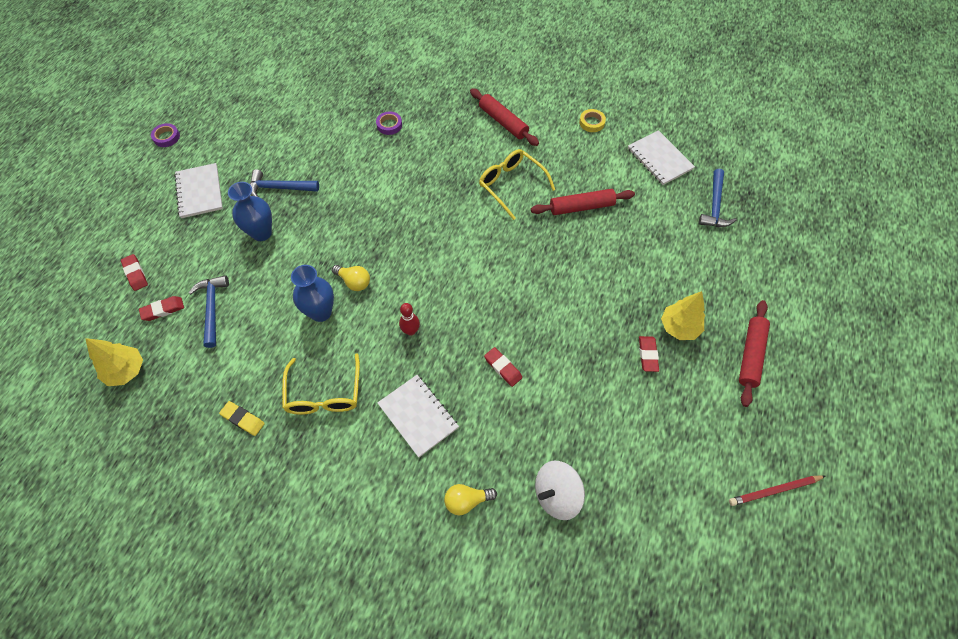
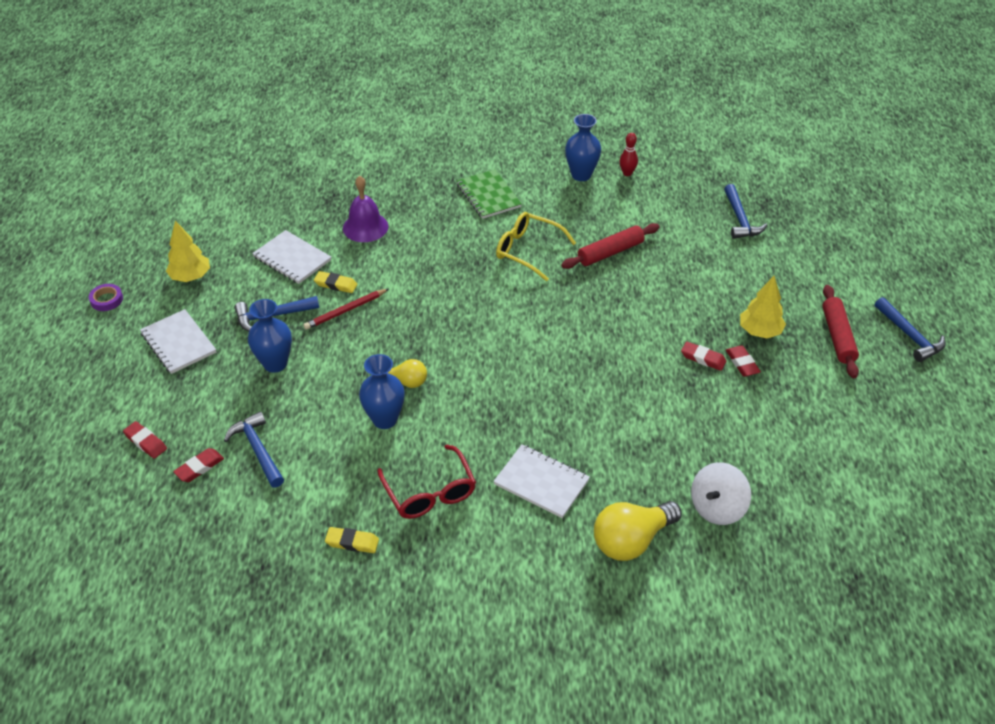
camera: 20 degrees left, 15 degrees down
(126, 371) = (188, 537): yellow tree -> yellow tree (191, 277)
(324, 394) = (430, 492): yellow glasses -> red glasses
(341, 173) = (336, 284): none -> yellow eraser
(389, 125) = (365, 227): purple tape -> purple bell
(411, 331) = (492, 409): red bowling pin -> red bowling pin (627, 173)
(467, 501) = (631, 541): yellow light bulb -> yellow light bulb, size x1.74
(503, 122) = (488, 196): red rolling pin -> green notebook
(503, 368) = (606, 415): red eraser -> red eraser (703, 358)
(592, 122) = (581, 175): yellow tape -> blue vase
(659, 159) = (666, 191): white notebook -> white notebook (292, 259)
(774, 490) = (915, 441): red pencil -> red pencil (345, 311)
(821, 376) = (909, 336): none -> blue hammer

